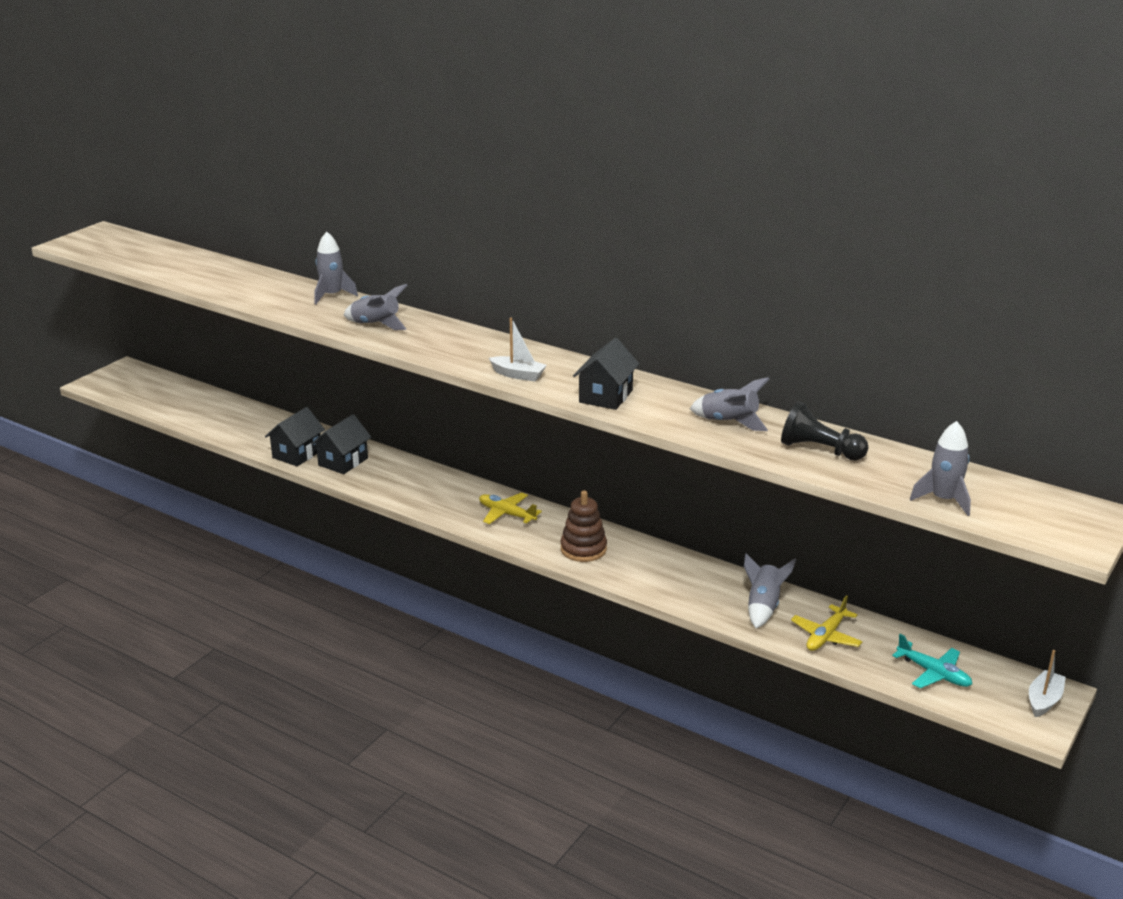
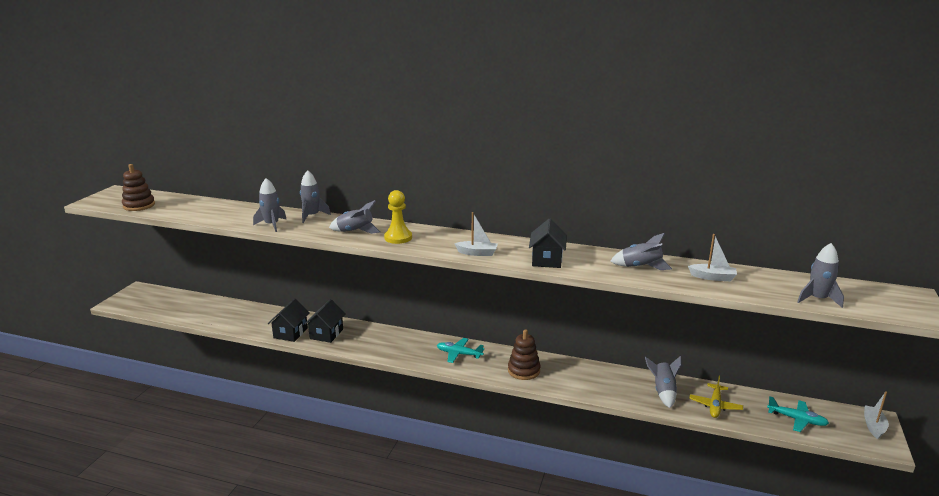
camera: 15 degrees left, 5 degrees down
(121, 256) = (139, 205): none -> brown stacking toy
(274, 303) = (271, 225): none -> grey rocket
(427, 340) = (398, 238): none -> yellow pawn
(506, 514) = (459, 354): yellow plane -> turquoise plane
(819, 450) = (712, 277): black pawn -> white boat

